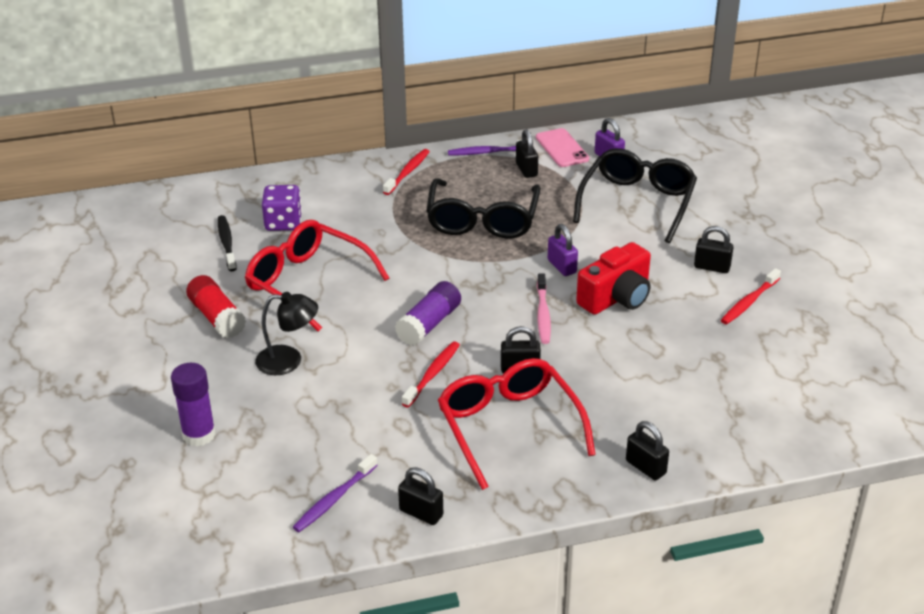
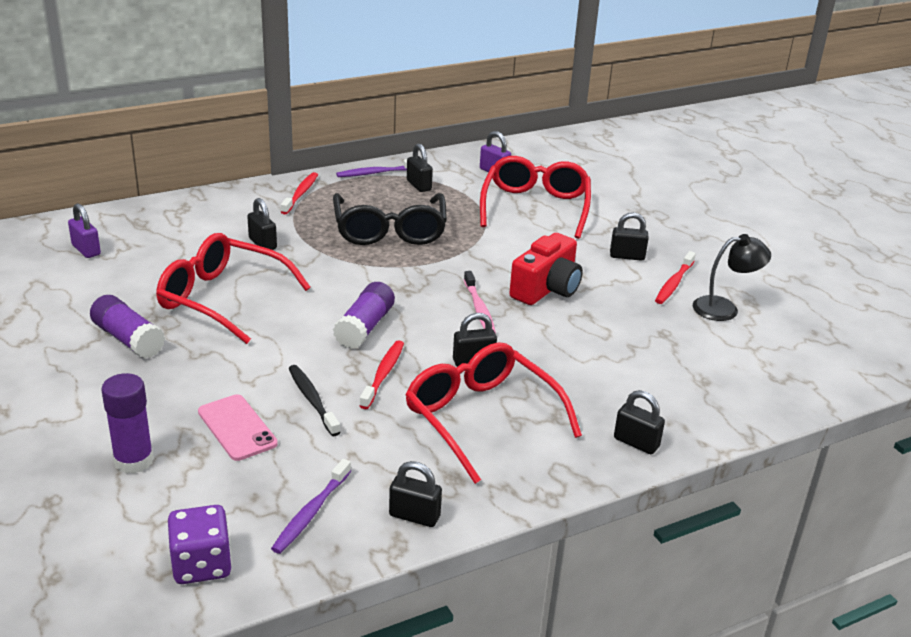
camera: 15 degrees left, 5 degrees down
(217, 317) = (128, 339): red glue stick -> purple glue stick
(227, 243) = (123, 268): black toothbrush -> black toothbrush (312, 400)
(283, 223) = (181, 245): purple dice -> purple dice (201, 564)
(289, 361) = (221, 375): black lamp -> black lamp (724, 308)
(358, 226) = (262, 244): none -> black padlock
(562, 148) = (447, 166): pink phone -> pink phone (237, 428)
(562, 266) = (483, 265): purple padlock -> purple padlock (86, 250)
(637, 203) = (535, 207): black glasses -> red glasses

